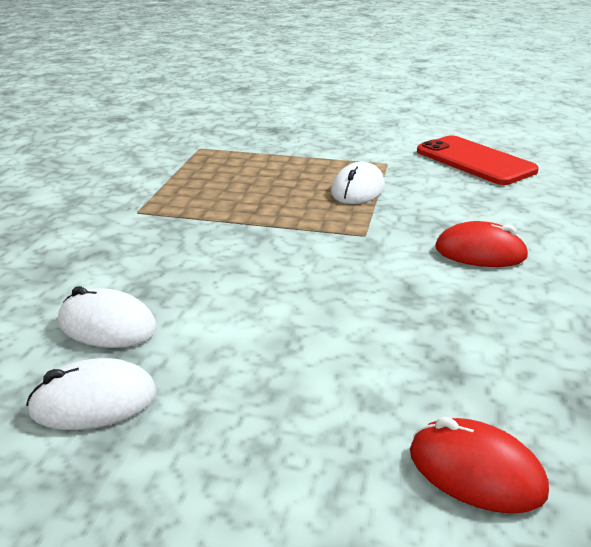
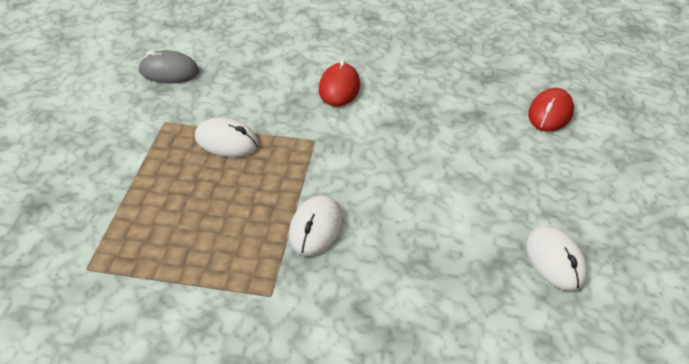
camera: 95 degrees left, 15 degrees up
(107, 326) = (473, 273): white mouse -> white mouse (315, 228)
(475, 161) = (169, 71): red phone -> grey mouse

